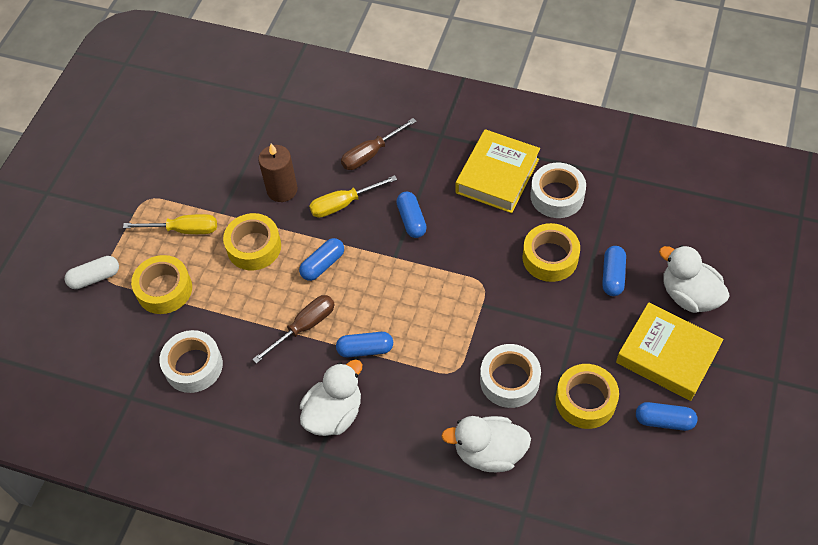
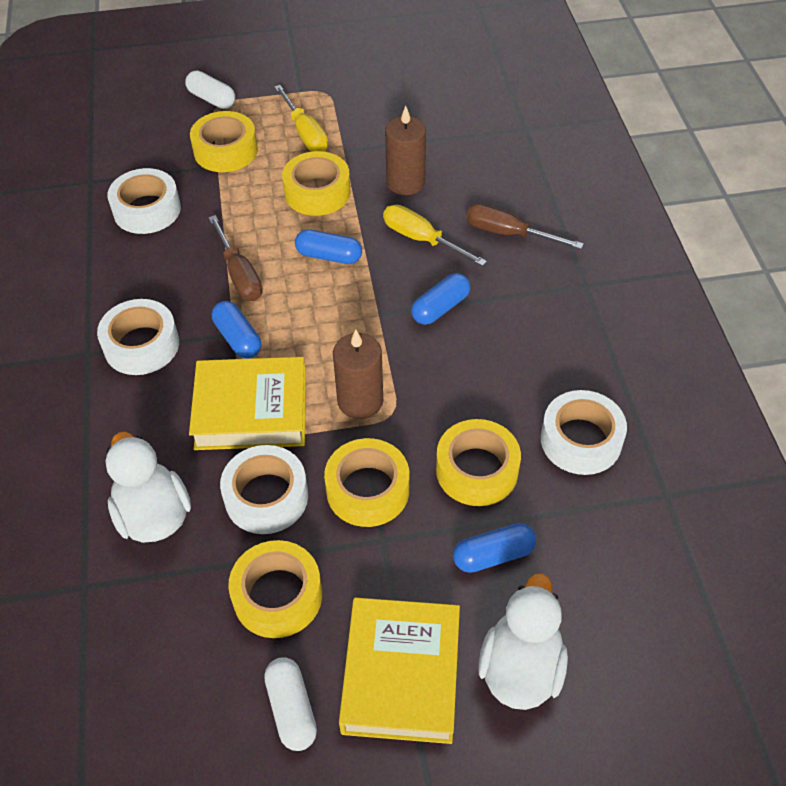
camera: 60 degrees right, 5 degrees down
(304, 327) = (239, 274): brown screwdriver -> brown screwdriver turned 45 degrees clockwise
(334, 413) = (141, 345): white duck -> white tape
(462, 297) = (360, 401): none -> brown candle
(497, 176) = (565, 364): yellow book -> yellow book (251, 410)
(534, 321) = (367, 490): none -> yellow tape
(664, 421) = (291, 709): blue capsule -> white capsule

